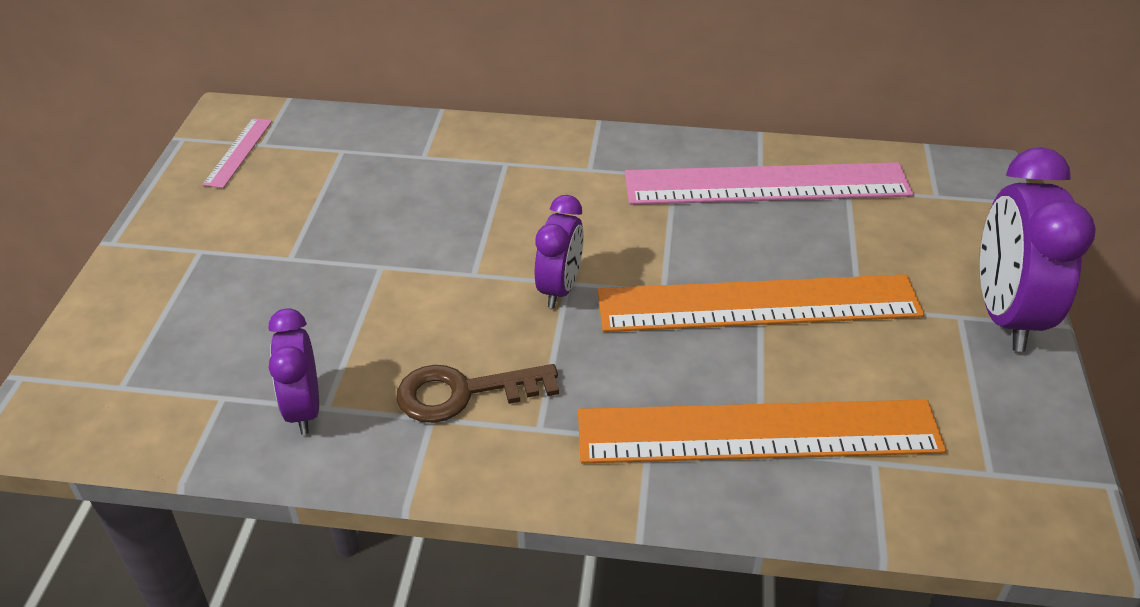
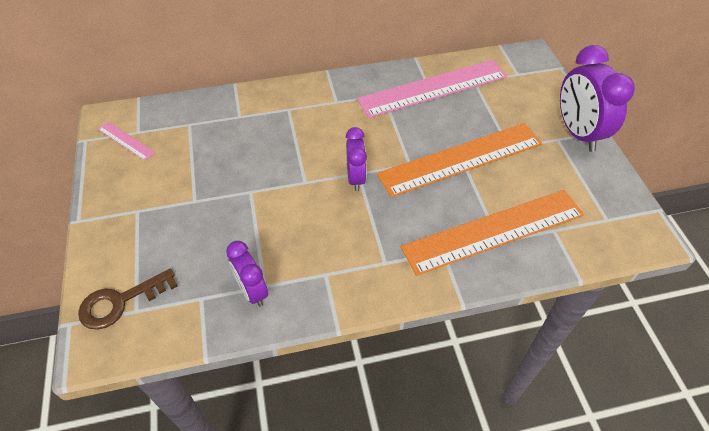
camera: 20 degrees left, 10 degrees up
(238, 152) = (126, 141): pink ruler -> pink ruler turned 45 degrees counterclockwise
(463, 393) = (335, 254): brown key -> brown key (120, 302)

